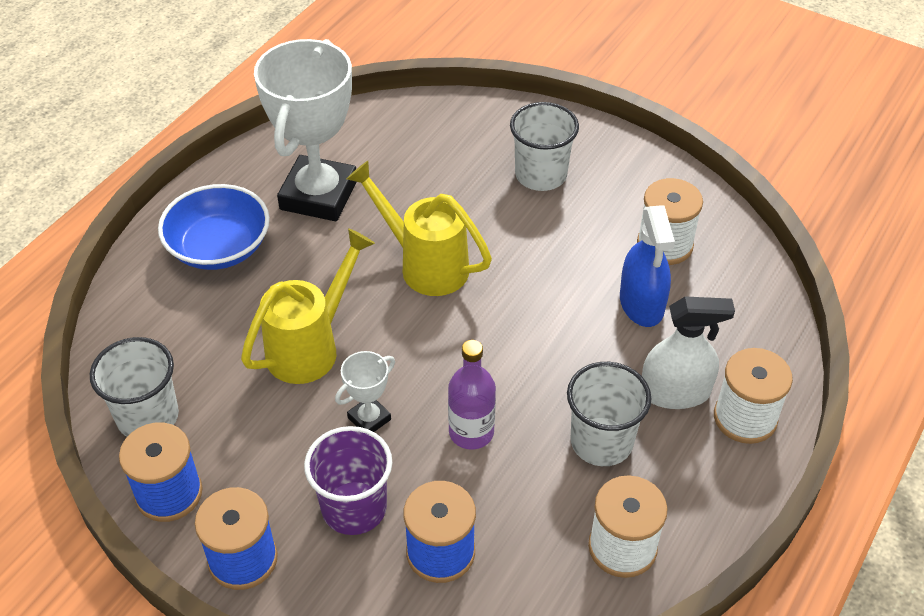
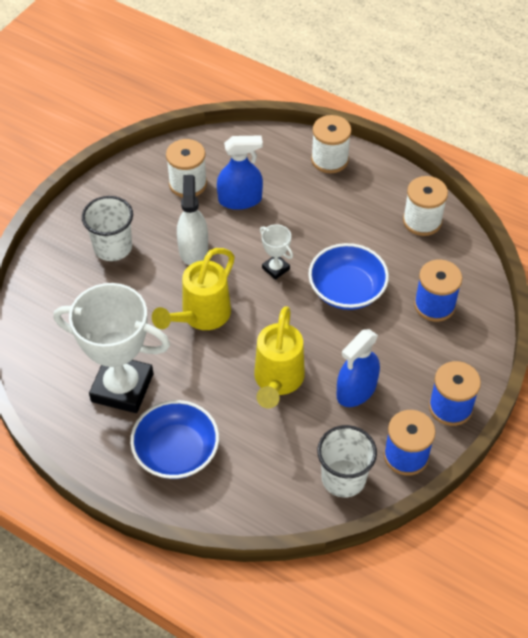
camera: 90 degrees left, 5 degrees up
(288, 437) = (356, 390): none -> blue spray bottle
(311, 346) = (277, 382): yellow watering can -> yellow watering can turned 120 degrees counterclockwise
(354, 508) = (408, 350): purple cup -> none
(369, 419) = (339, 345): white trophy -> white trophy (275, 268)
(471, 432) = (347, 290): purple bottle -> blue bowl
(601, 442) = (350, 226): white cup -> none
(675, 392) = (312, 189): white spray bottle -> white spray bottle (193, 249)

